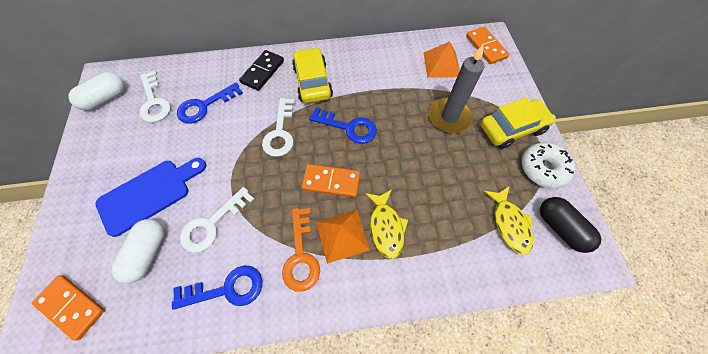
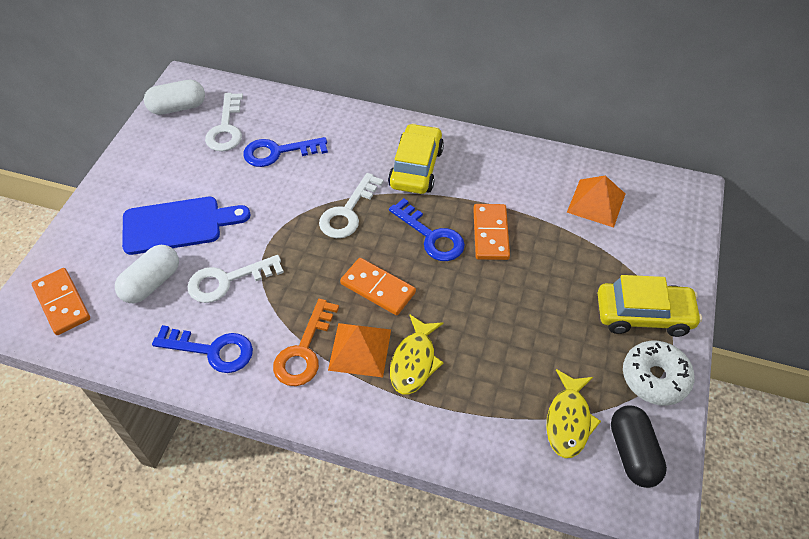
camera: 25 degrees right, 10 degrees down
(263, 72) = (362, 135): black domino -> none
(449, 117) = (566, 270): grey candle -> none
(486, 47) = (673, 201): orange domino -> orange domino (490, 233)

